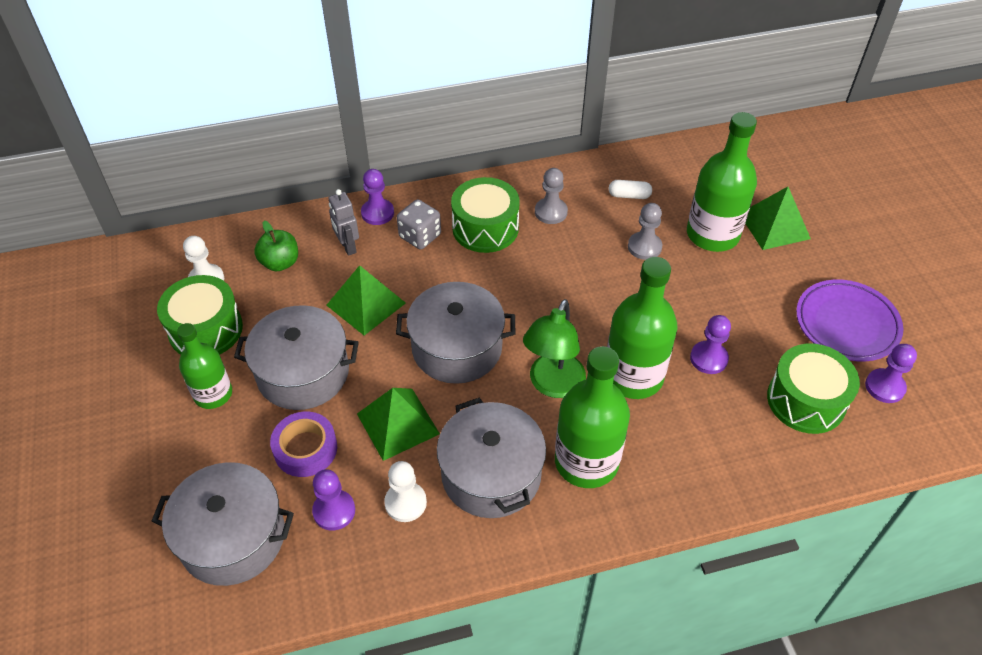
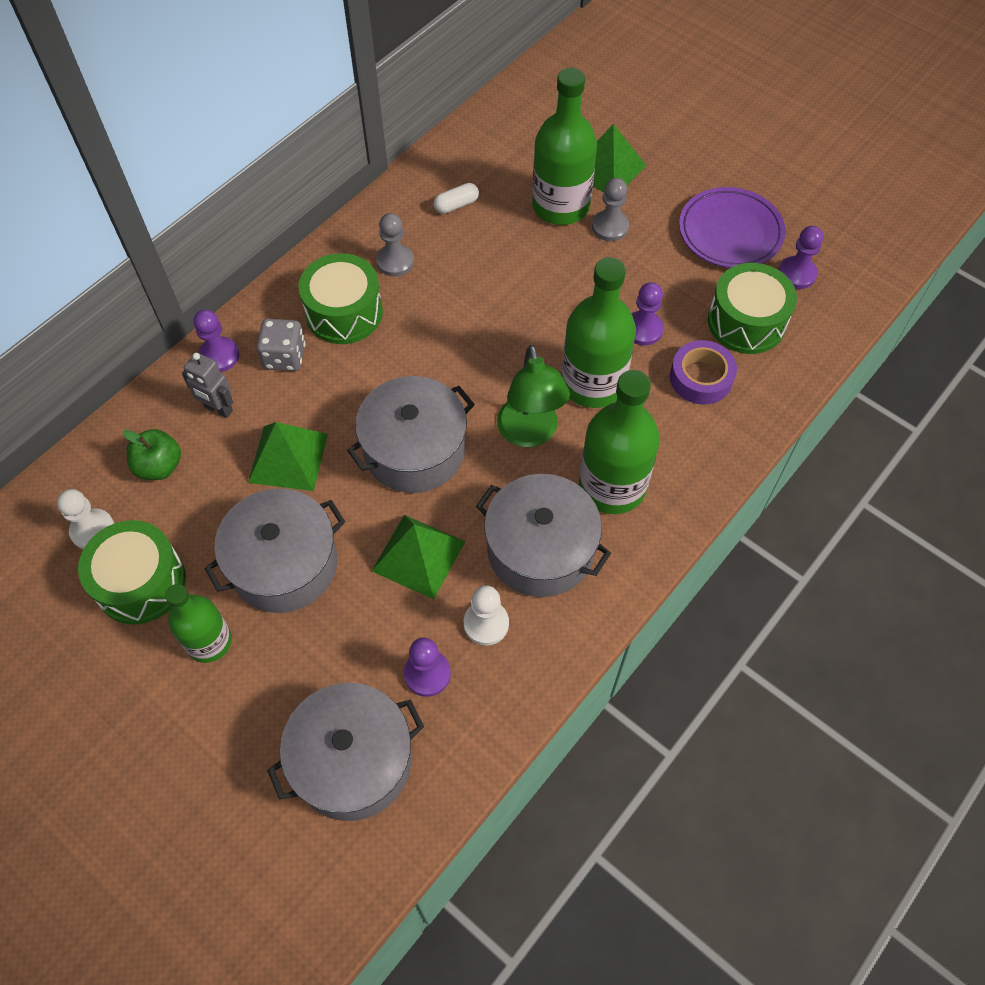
camera: 35 degrees left, 10 degrees up
(305, 449) = (351, 635): purple tape -> purple tape (701, 378)
(644, 247) = (509, 251): grey pawn -> grey pawn (610, 227)

